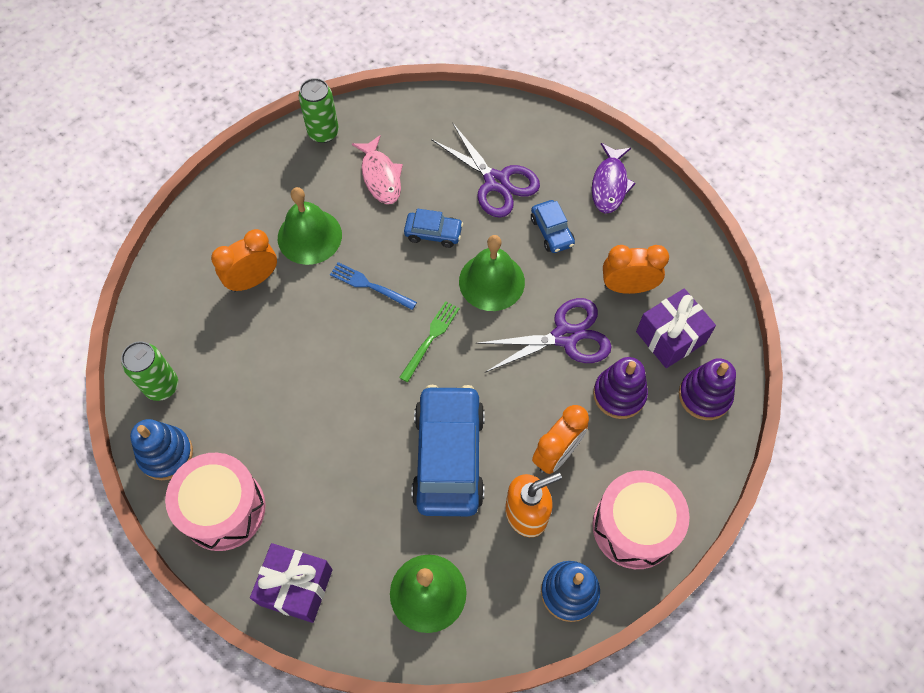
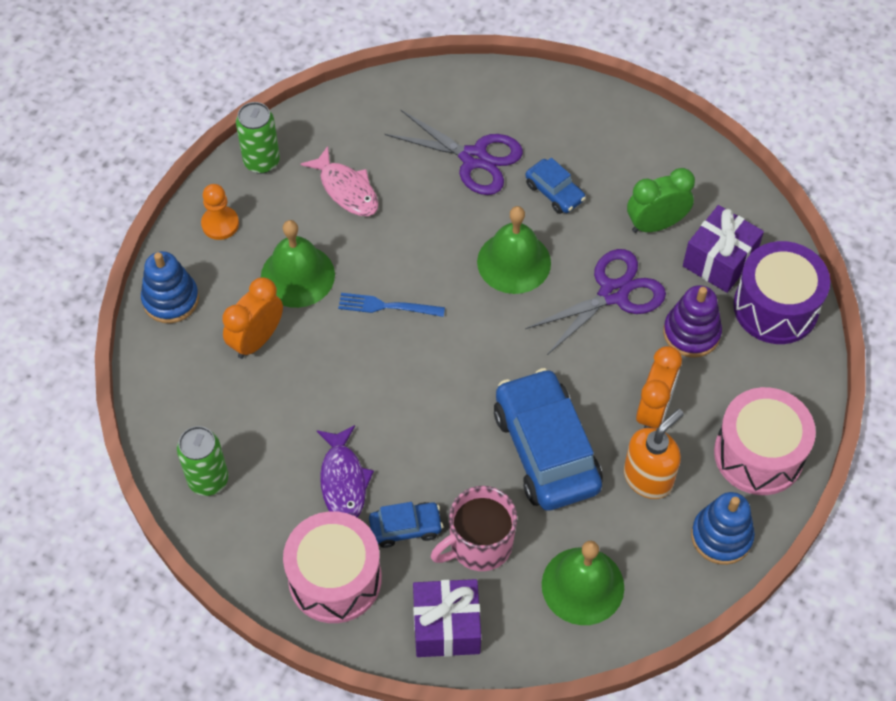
camera: 20 degrees left, 5 degrees down
(166, 454) = (246, 546): blue stacking toy -> blue stacking toy (171, 299)
(268, 174) = (220, 224): none -> orange pawn
(355, 522) = (479, 544): none -> pink mug
(431, 338) = (475, 338): green fork -> none
(433, 233) = (430, 231): blue car -> blue car (405, 528)
(610, 184) = (594, 126): purple fish -> purple fish (343, 481)
(627, 287) = (656, 224): orange clock -> green clock
(704, 396) = (775, 307): purple stacking toy -> purple drum

